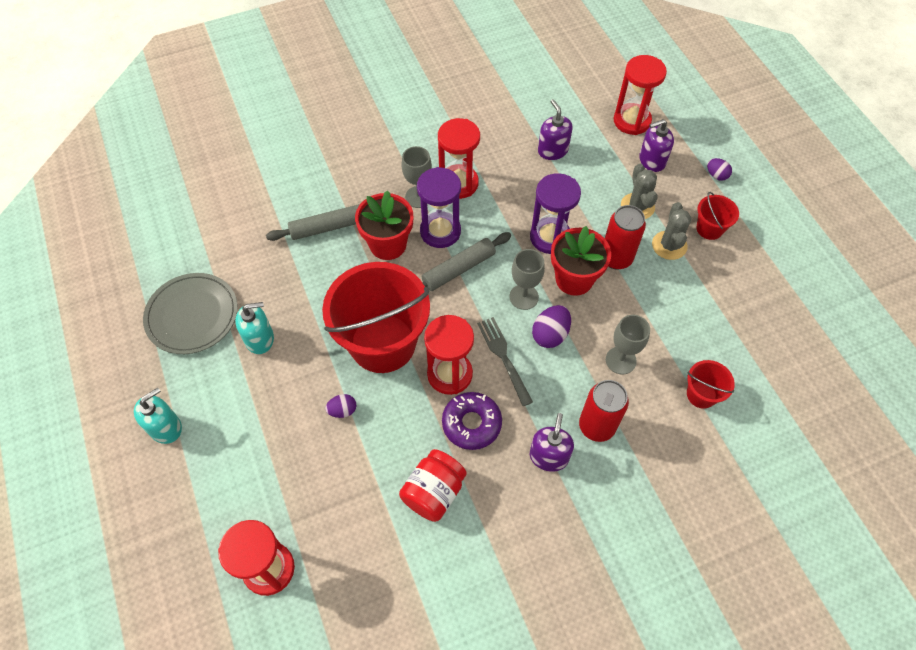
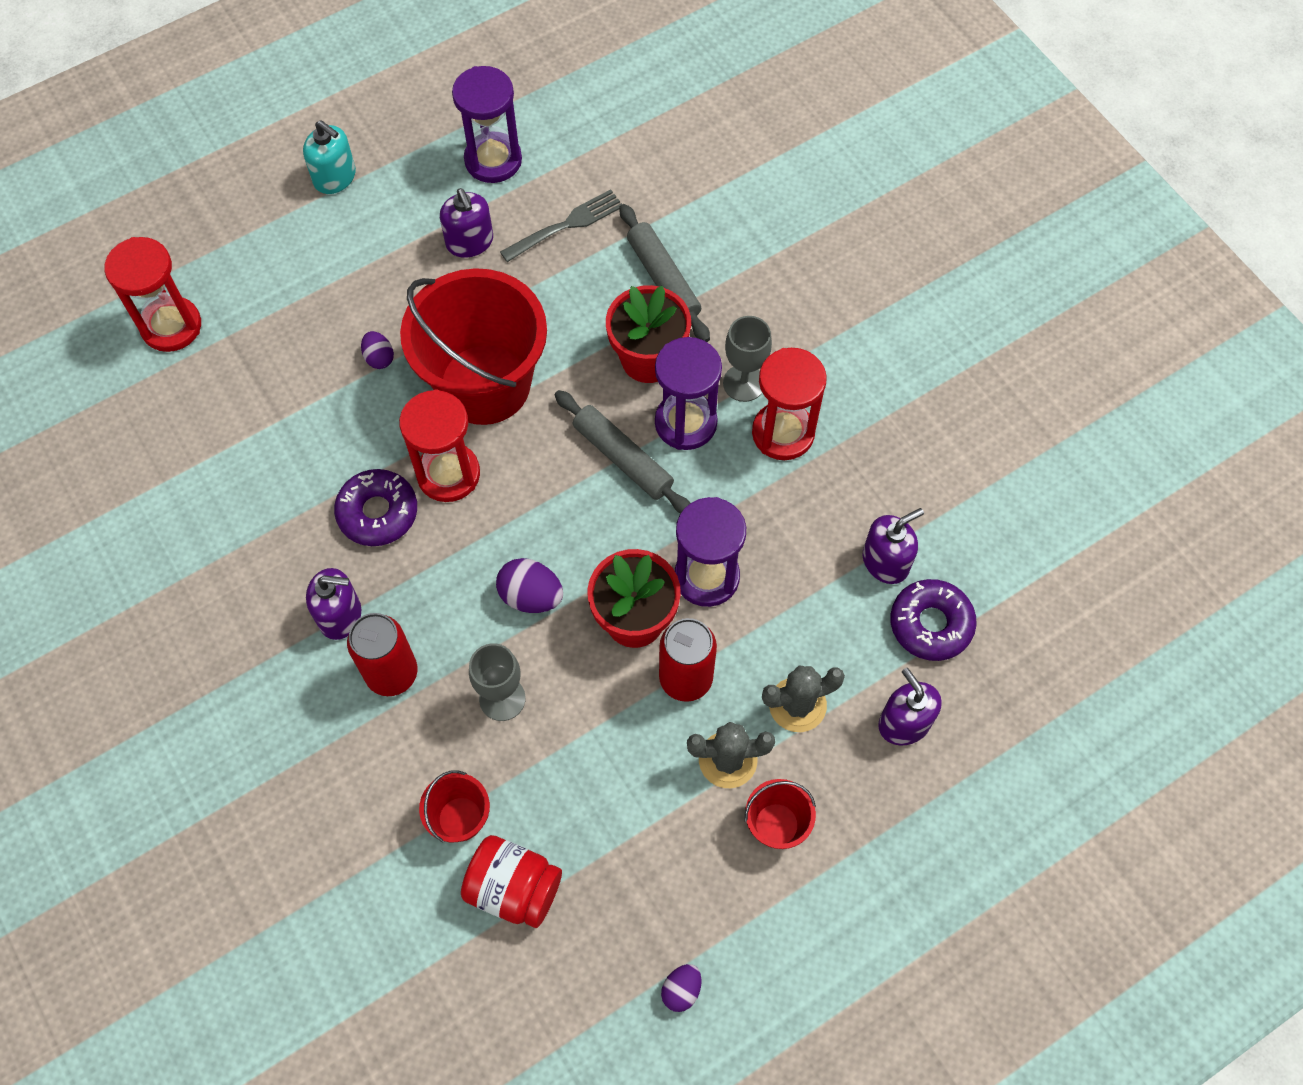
camera: 80 degrees right, 5 degrees up
(192, 315) = (493, 160): grey plate -> purple hourglass
(260, 339) = (470, 242): turquoise soap dispenser -> purple soap dispenser
(434, 492) = (278, 483): red jar -> red jar (514, 888)
(504, 358) = (483, 539): grey fork -> grey fork (565, 226)
(524, 297) = (590, 552): grey goblet -> none
(594, 138) = (931, 624): none -> purple donut
(632, 121) = (988, 683): red hourglass -> none
(716, 175) = (898, 835): purple egg -> purple egg (681, 990)

